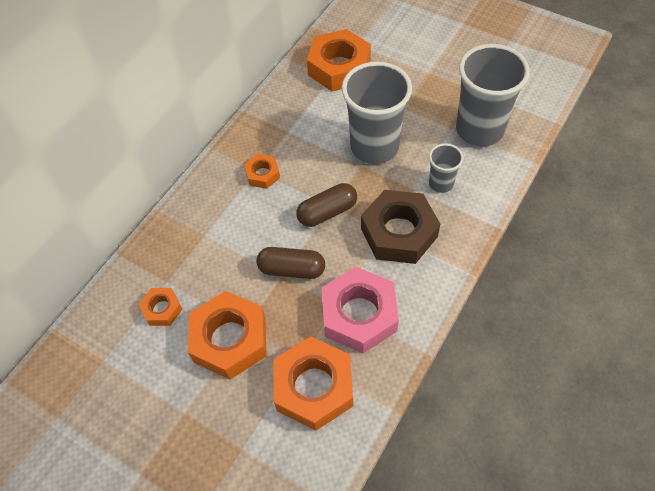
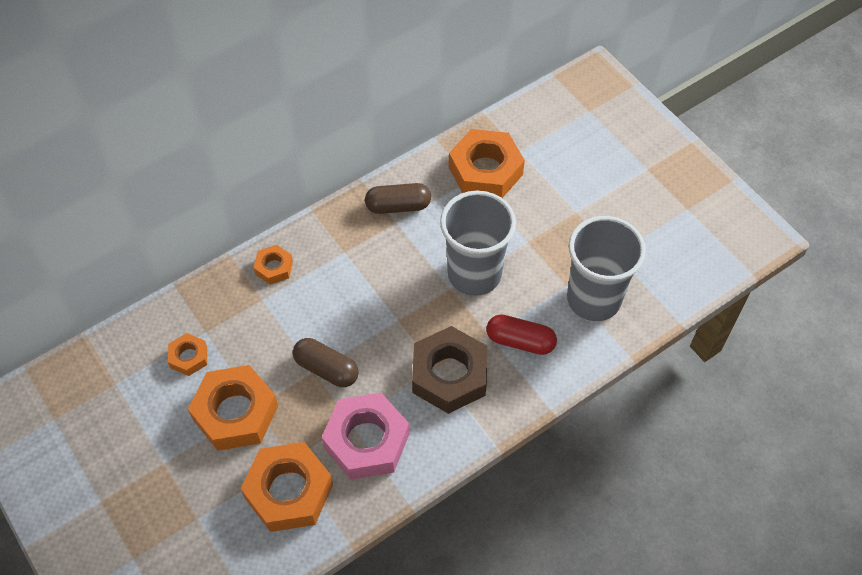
camera: 20 degrees right, 0 degrees up
(262, 174) = (348, 259): orange nut -> orange nut (274, 267)
(327, 212) = (390, 324): brown capsule -> brown capsule (398, 206)
(441, 183) = (520, 341): grey cup -> red capsule

